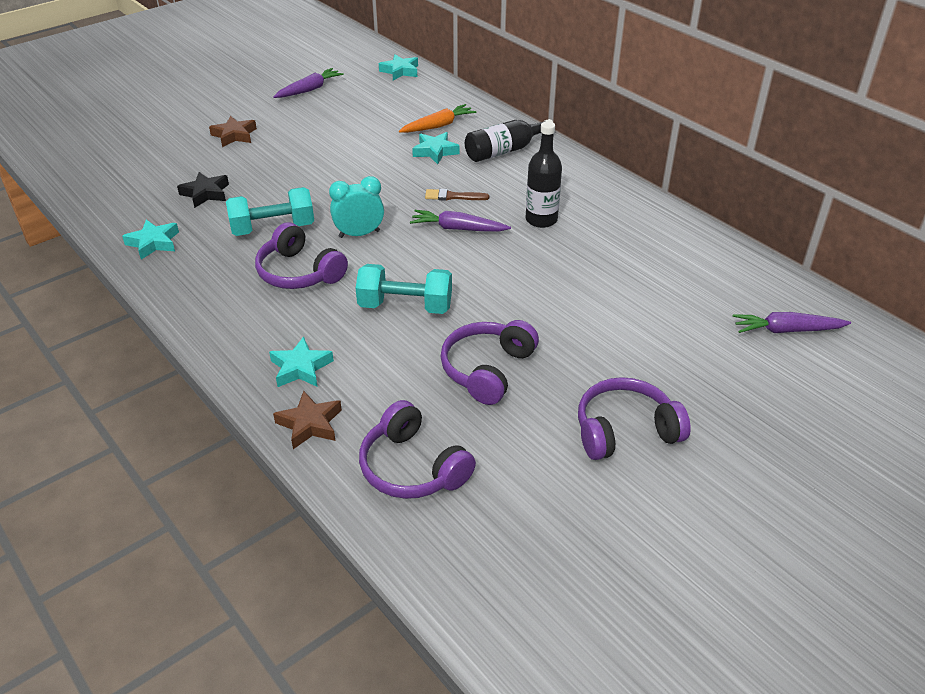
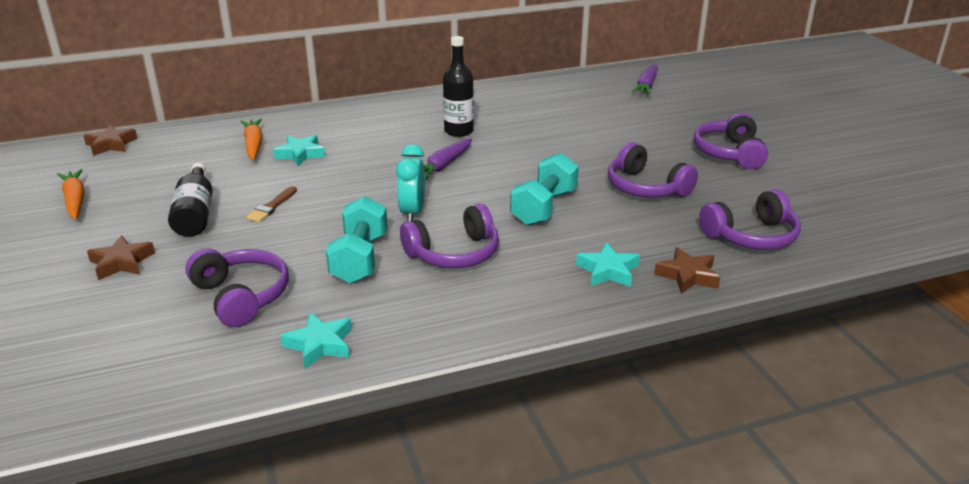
camera: 70 degrees left, 10 degrees down
(205, 193) = (241, 296): black star -> purple headphones
(309, 89) = (75, 200): purple carrot -> orange carrot
(400, 71) = (111, 145): turquoise star -> brown star
(453, 196) = (389, 159): brown brush -> brown brush (272, 206)
(504, 151) = (335, 125): black bottle -> black bottle (195, 213)

